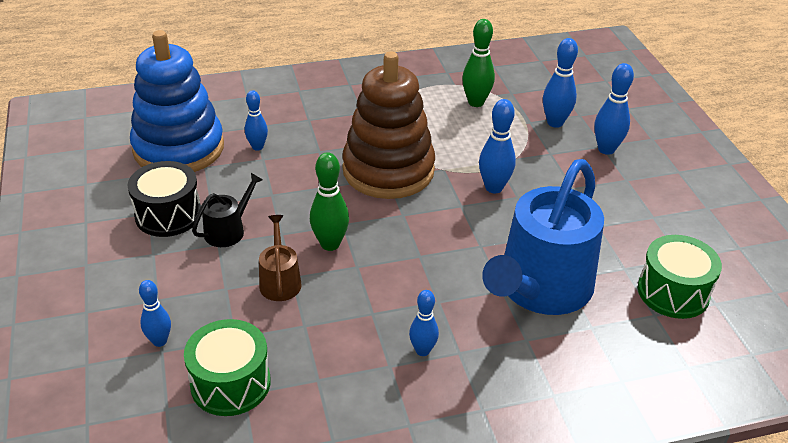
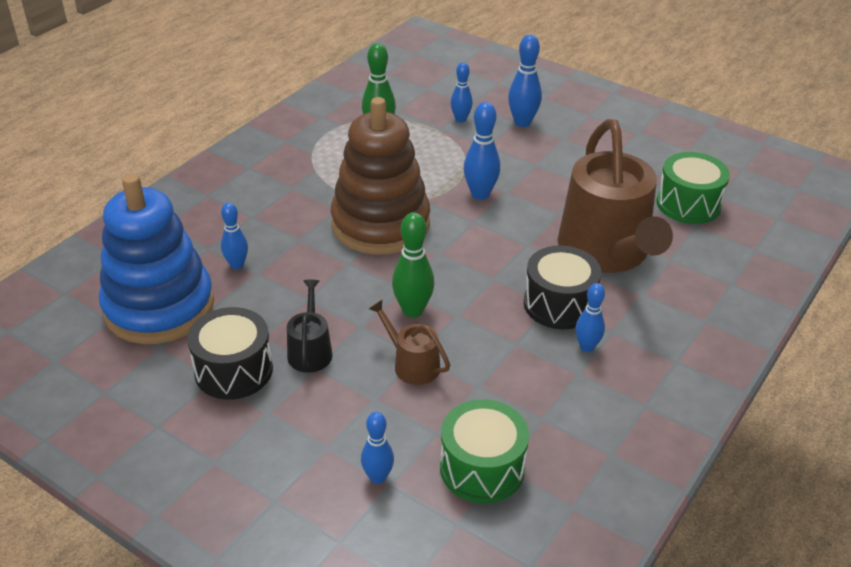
camera: 40 degrees left, 0 degrees up
(445, 305) = (559, 304): none -> black drum
(540, 288) = (606, 252): blue watering can -> brown watering can
(555, 123) = (460, 119): blue bowling pin -> blue bowling pin, size x0.66

